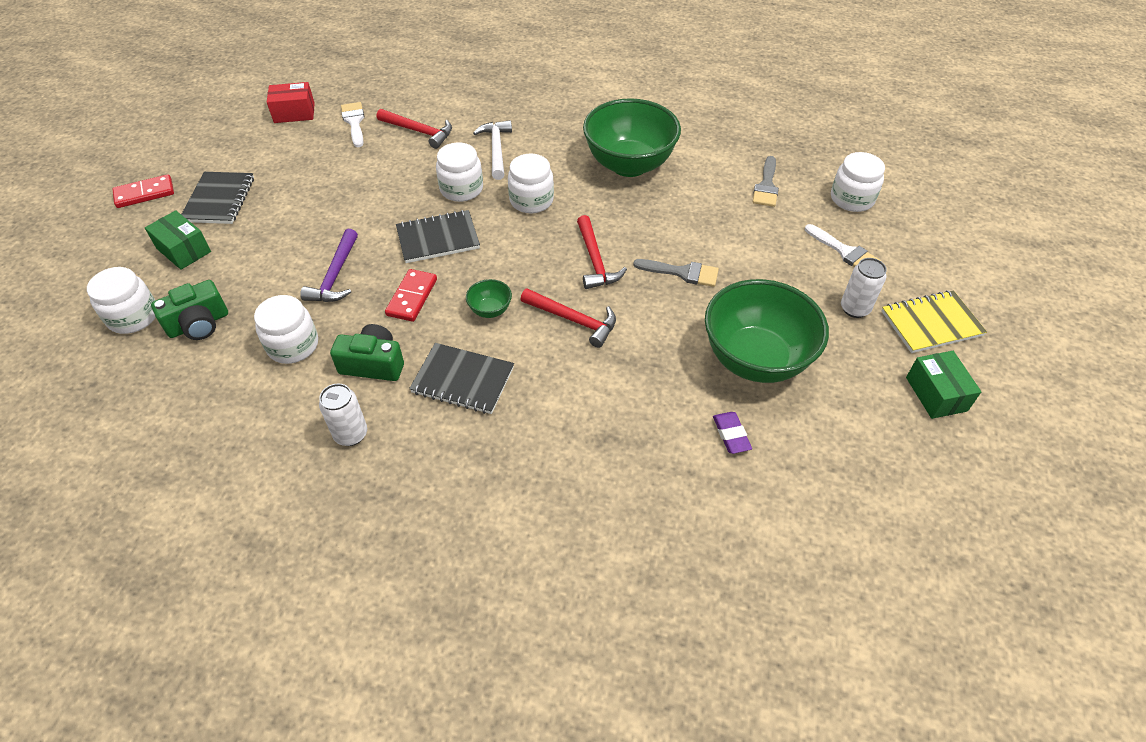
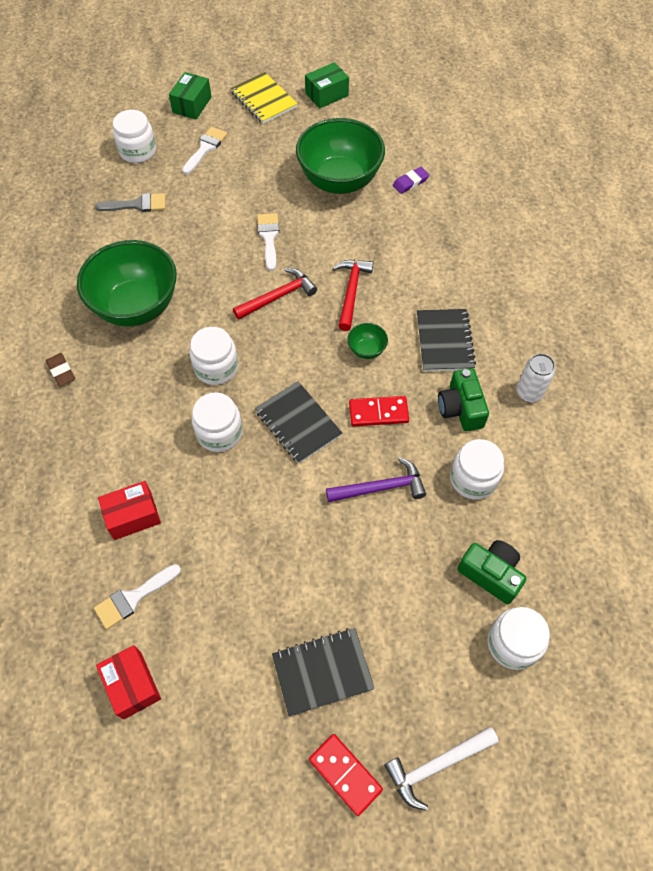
camera: 110 degrees left, 10 degrees up
(184, 250) = (410, 657): green box -> green box (192, 105)
(419, 131) = (133, 516): red hammer -> red box
(496, 149) = (145, 426): white hammer -> white hammer (437, 765)
(579, 115) = (61, 371): none -> brown eraser
(682, 272) = (269, 237): grey brush -> white brush
(854, 309) = (266, 137): white can -> none

